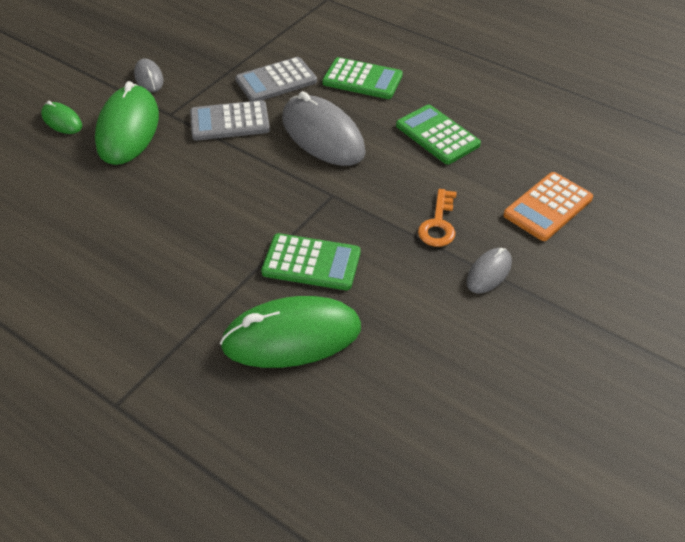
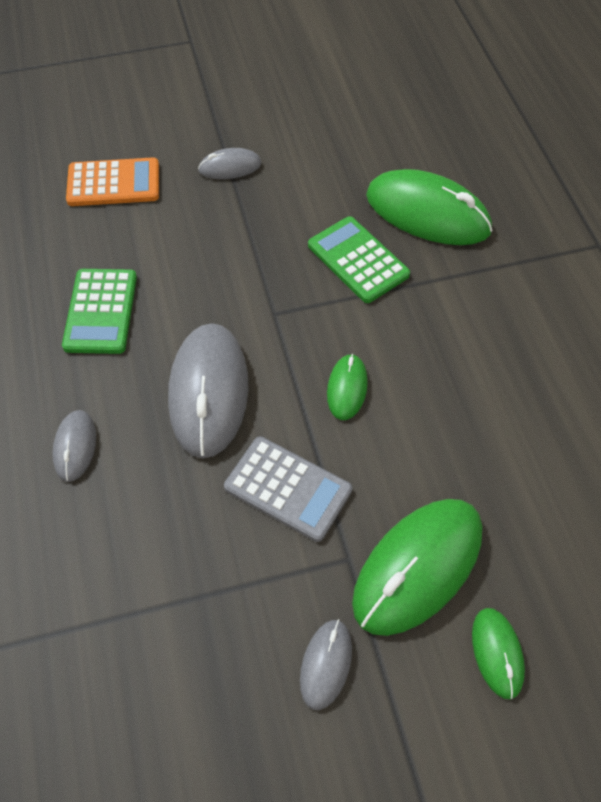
camera: 140 degrees left, 10 degrees up
(241, 182) = (347, 388): none -> green mouse
(276, 81) = (171, 523): grey calculator -> none
(362, 79) = (75, 447): green calculator -> grey mouse
(438, 224) = (217, 226): orange key -> none

